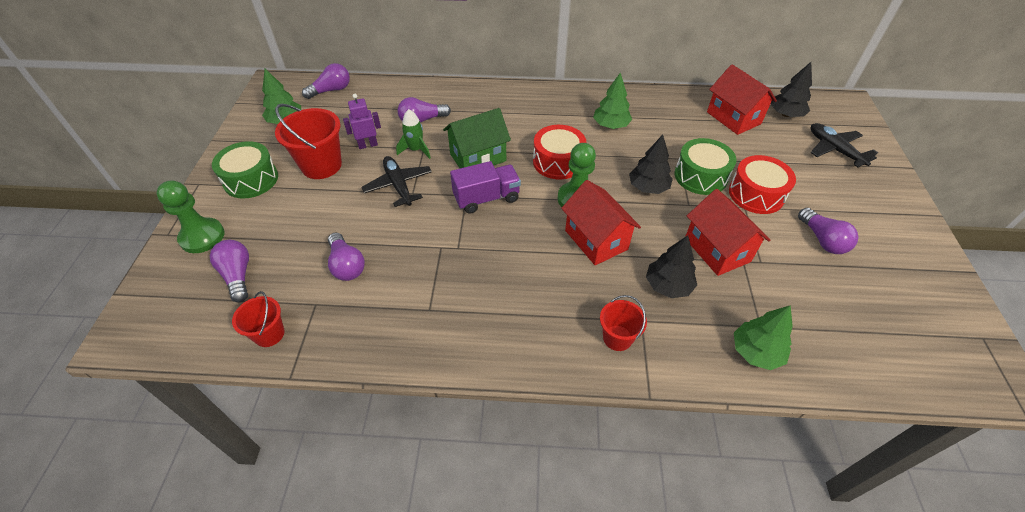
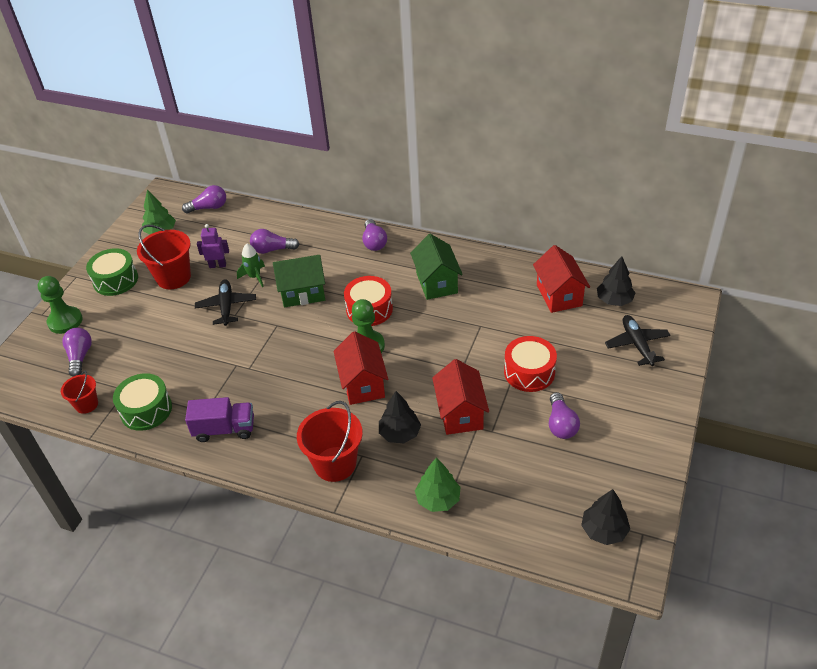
camera: 20 degrees right, 5 degrees down
(346, 265) = (159, 365): purple light bulb -> purple light bulb (374, 242)
(486, 198) = (292, 331): purple truck -> purple truck (224, 429)
(611, 125) = (436, 283): green tree -> green house
(617, 338) = (335, 464): red bucket -> red bucket, size x1.74
(648, 187) = (435, 347): black tree -> black tree (604, 530)
(700, 176) = (489, 346): green drum -> green drum (146, 410)

